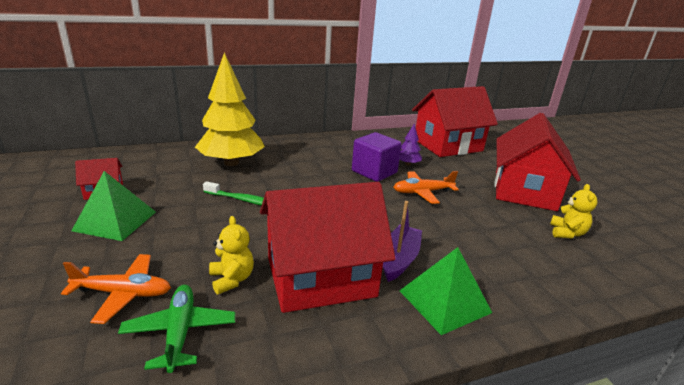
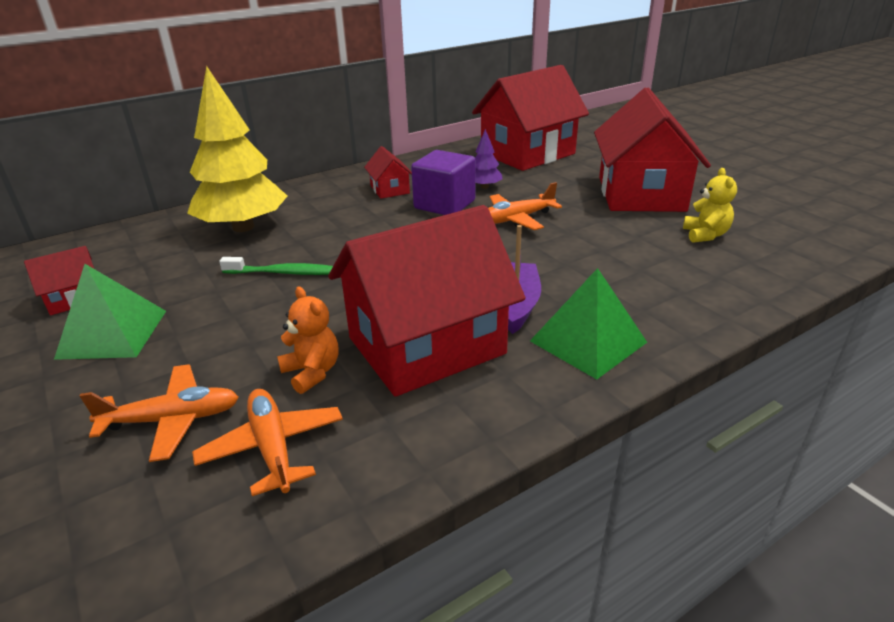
camera: 10 degrees left, 5 degrees up
(180, 332) = (272, 448): green plane -> orange plane
(232, 279) = (312, 372): yellow teddy bear -> orange teddy bear
(340, 154) = (390, 189): none -> red house

